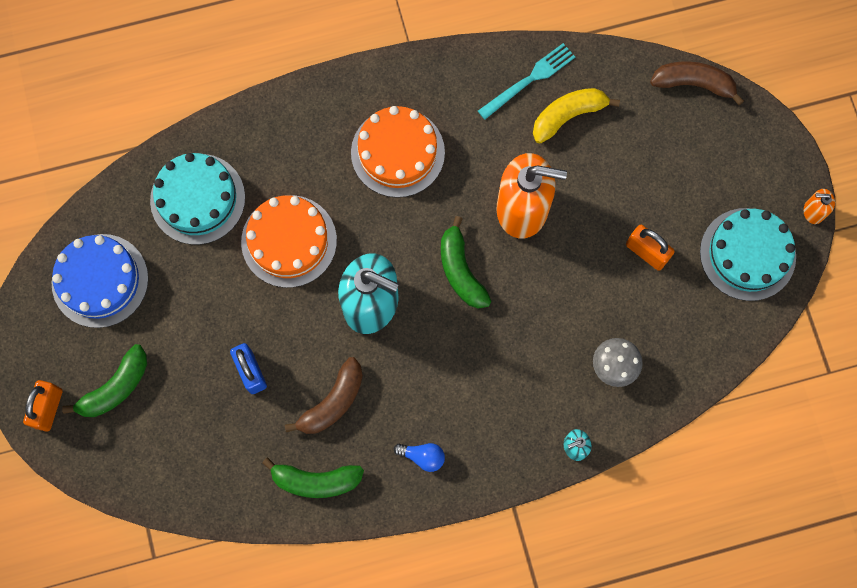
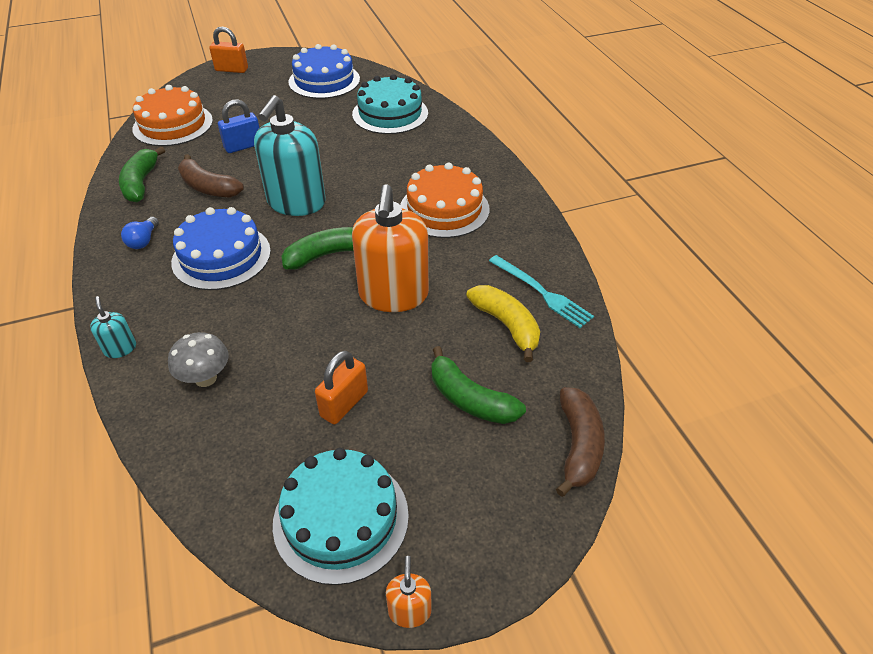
camera: 85 degrees right, 30 degrees down
(115, 388) = (241, 92): green banana -> green banana (470, 399)
(289, 241) = (355, 156): orange cake -> orange cake (173, 125)
(455, 373) = (221, 256): none -> blue cake

